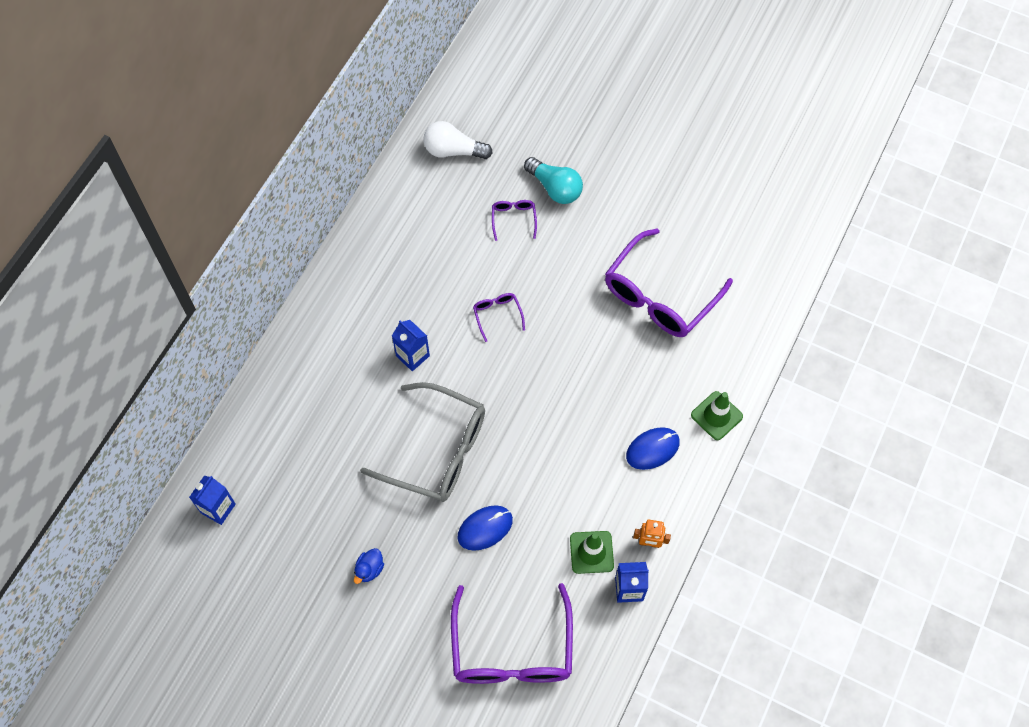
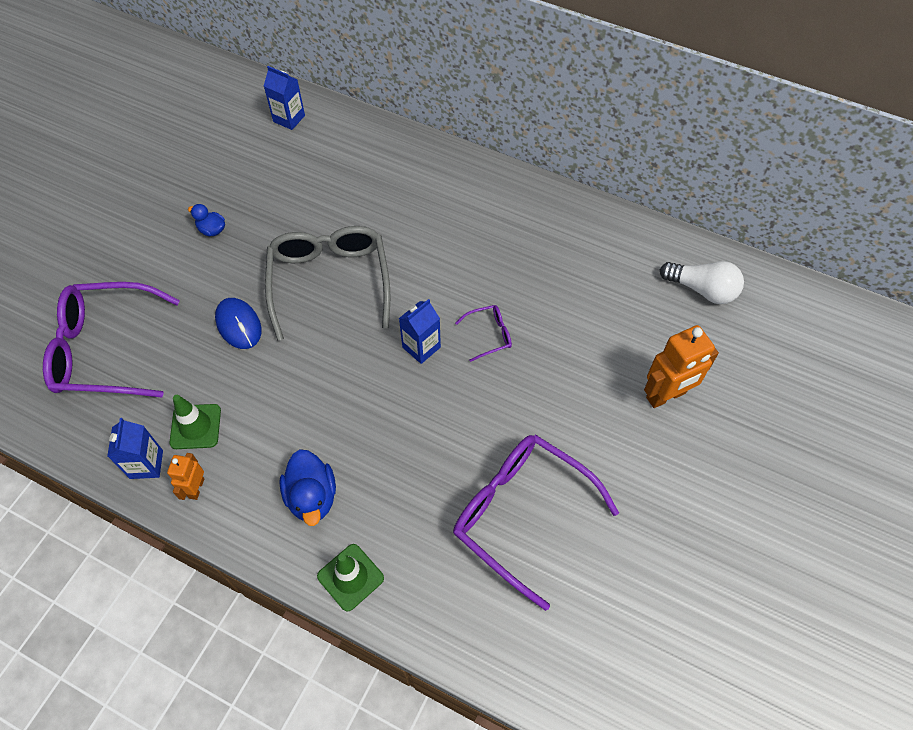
camera: 90 degrees right, 5 degrees down
(412, 356) = (439, 258): blue carton -> blue carton (421, 347)
(437, 451) = (329, 282): grey glasses -> grey glasses turned 150 degrees clockwise
(453, 151) = (702, 290): white light bulb -> white light bulb turned 105 degrees clockwise
(513, 219) = (617, 351): purple glasses -> none
(555, 188) = (666, 395): turquoise light bulb -> orange robot
(652, 449) = (312, 497): blue mouse -> blue duck

